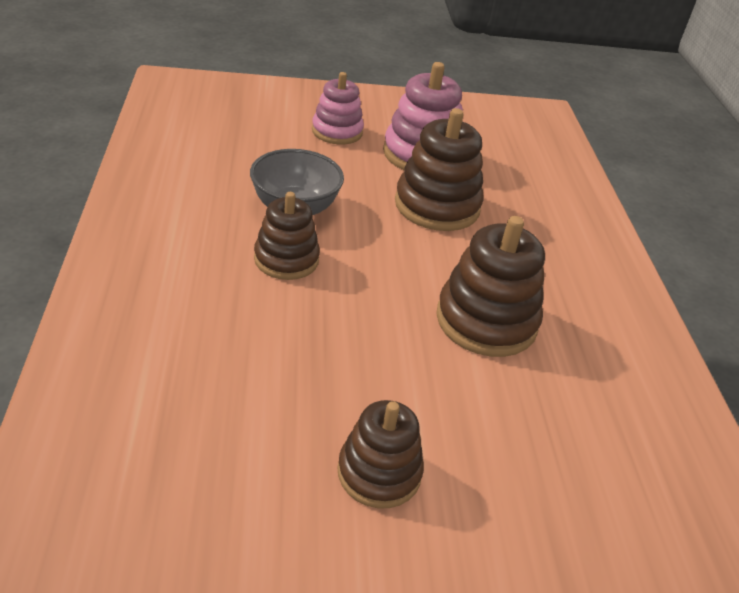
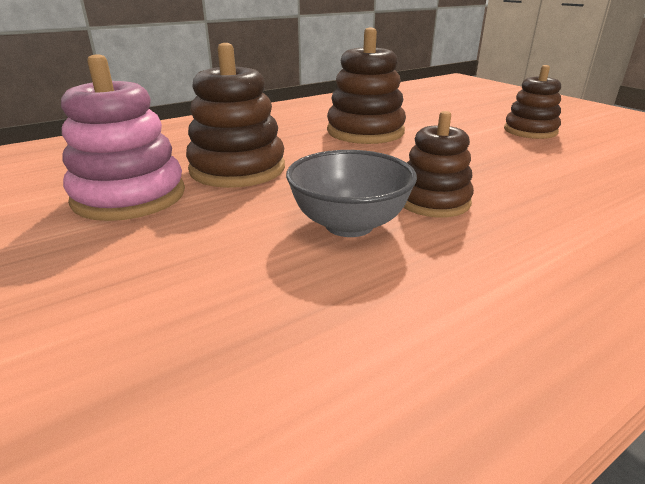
camera: 115 degrees left, 10 degrees down
(337, 131) = (107, 263): pink stacking toy -> none

